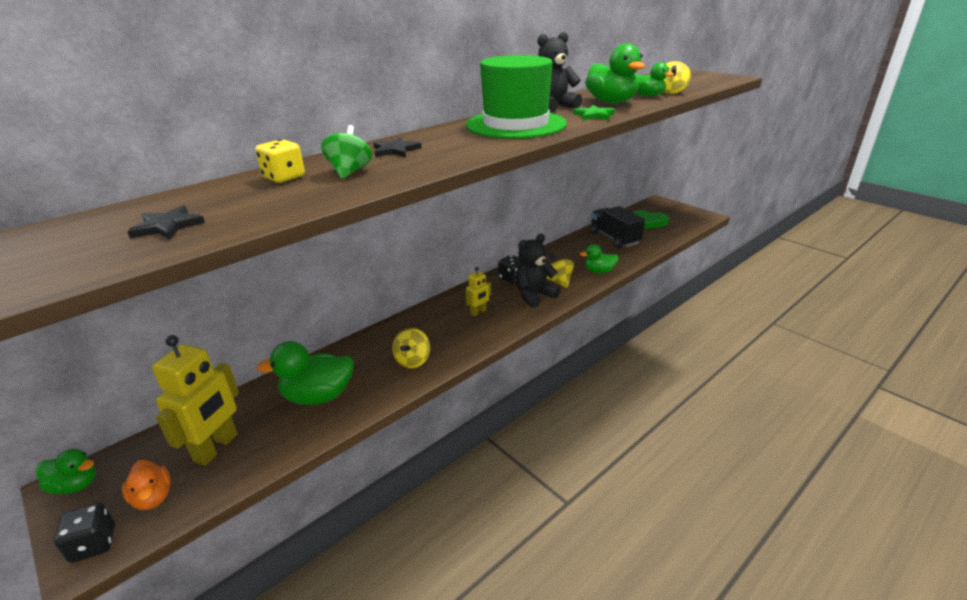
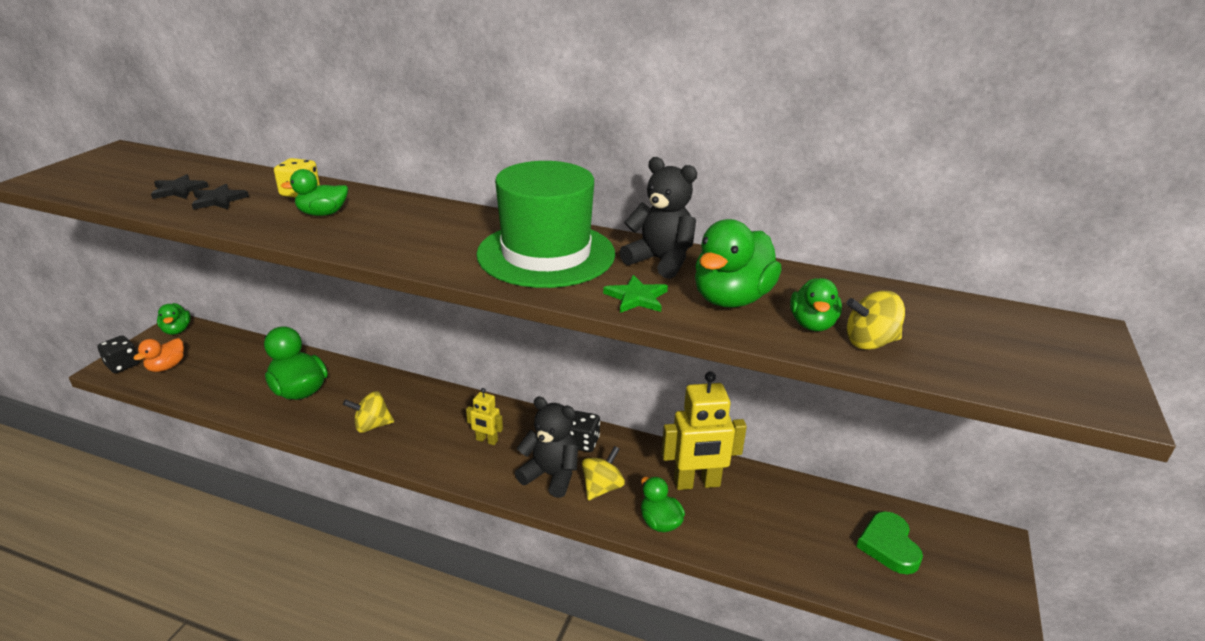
camera: 60 degrees right, 0 degrees up
(216, 448) = (222, 369): yellow robot -> yellow robot (697, 483)
(349, 172) = (322, 214): green spinning top -> green duck
(395, 150) = (401, 215): black star -> black star (218, 200)
(614, 238) = (784, 515): black truck -> none

